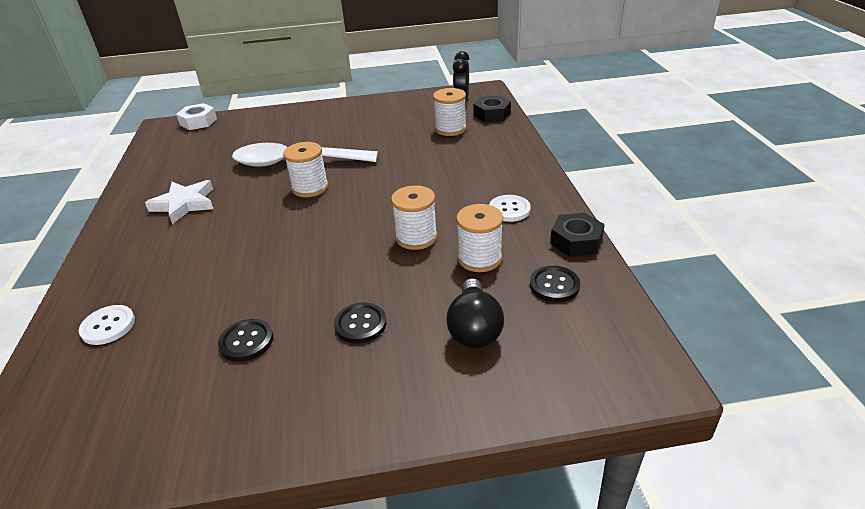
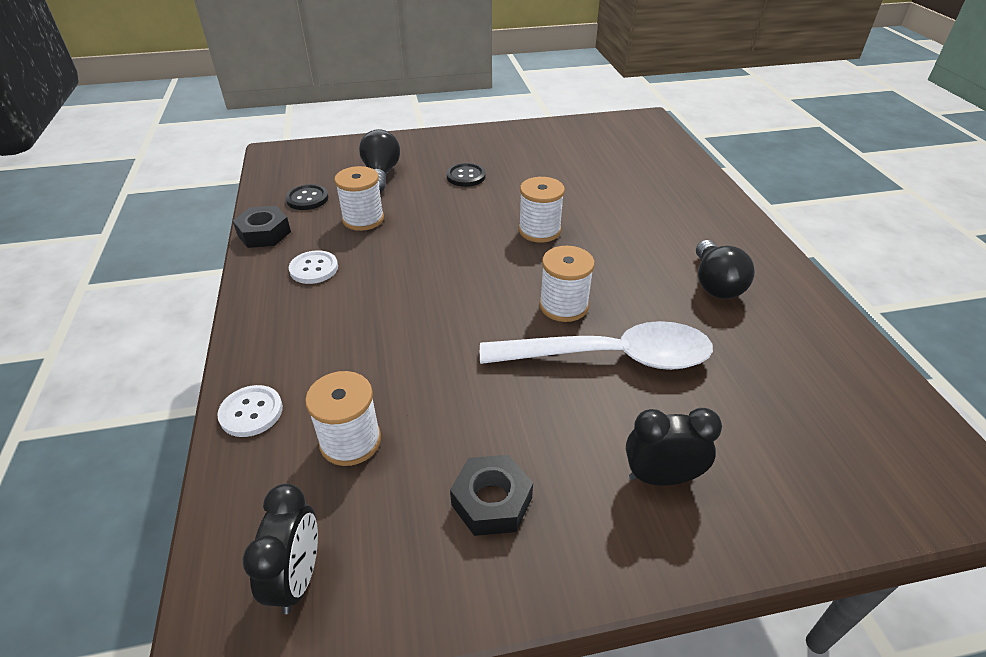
camera: 175 degrees right, 5 degrees up
(108, 326) = (663, 176): white button -> white button (251, 412)
(184, 204) = (715, 284): white star -> black light bulb
(198, 122) = (907, 498): white nut -> none
(246, 341) = (547, 168): black button -> none
(301, 123) = (661, 477): none -> black clock
(416, 237) = (422, 239): white spool -> white spool (539, 230)
(492, 114) = (252, 494): black nut -> black nut (491, 501)

